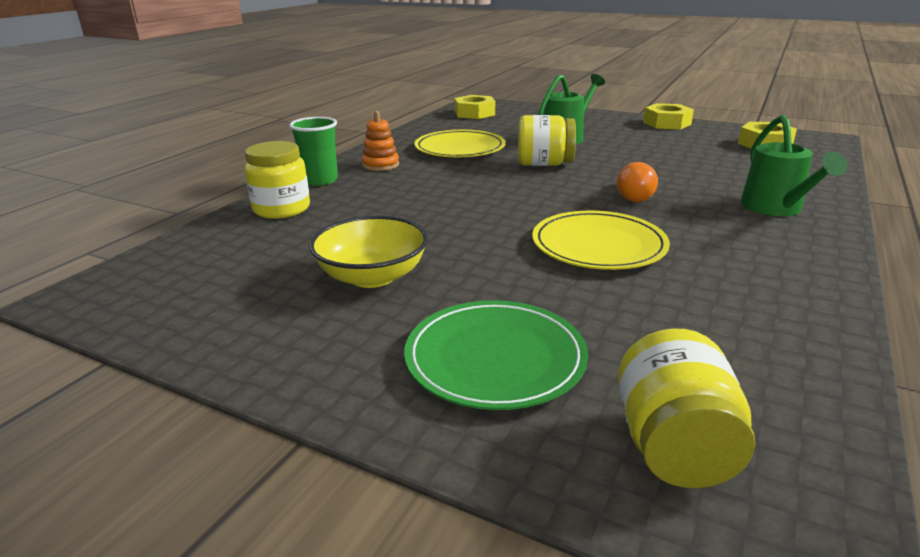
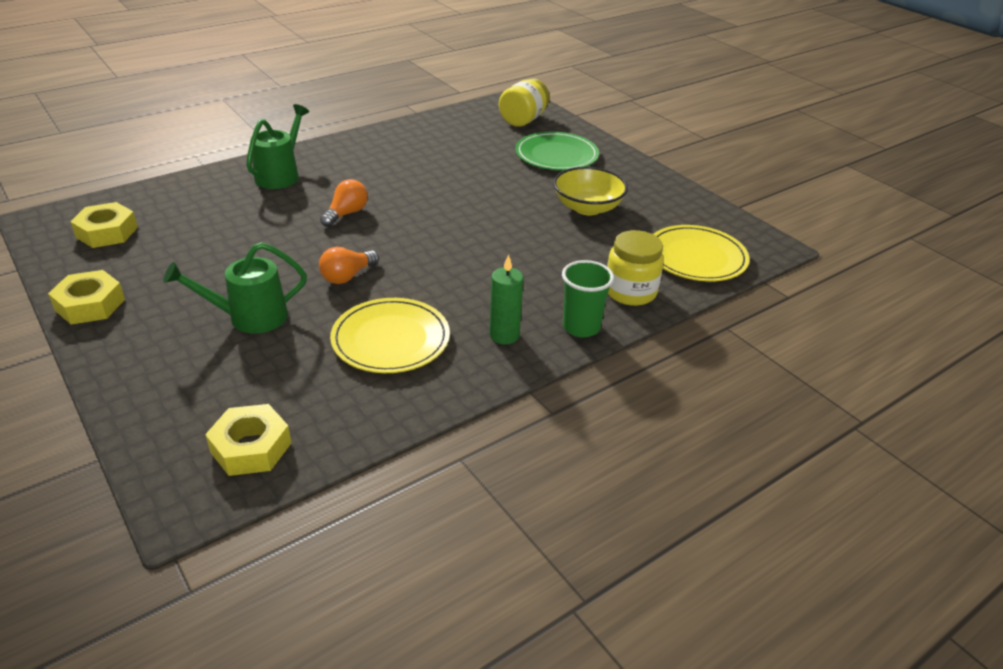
camera: 155 degrees left, 10 degrees up
(380, 165) = (504, 335): orange stacking toy -> green candle
(544, 164) = (347, 276): yellow jar -> orange light bulb
(598, 245) = (435, 186): yellow plate -> yellow plate (696, 257)

